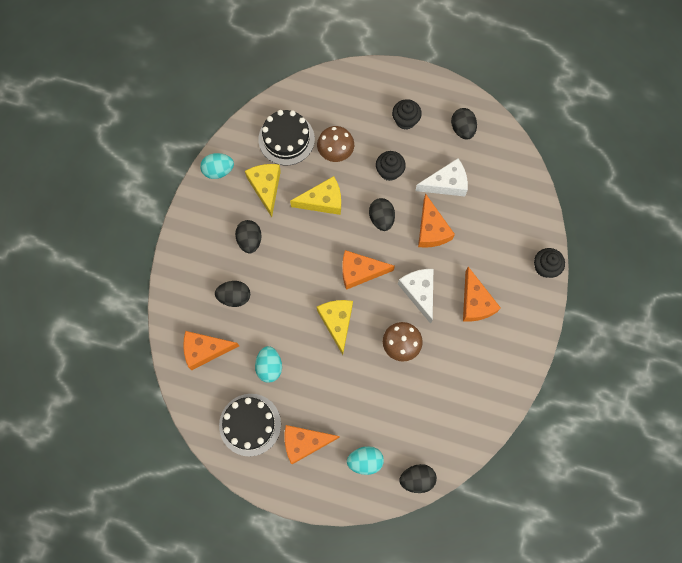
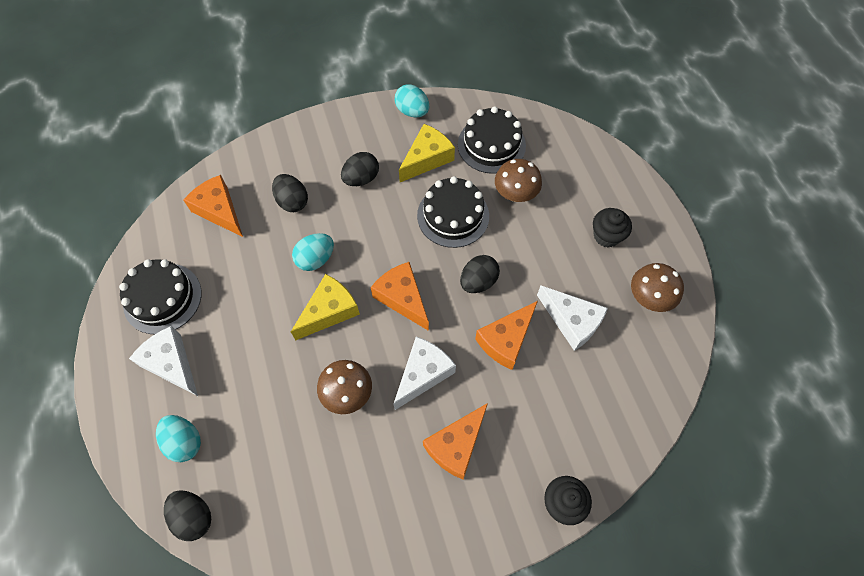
camera: 55 degrees right, 10 degrees down
(269, 366) = (237, 277): turquoise egg -> turquoise egg (315, 259)
(305, 442) = (171, 364): orange cheese -> white cheese
(323, 201) = (453, 215): yellow cheese -> black cake
(389, 171) = (537, 256): black cupcake -> none
(462, 129) = (649, 298): black egg -> brown mushroom

